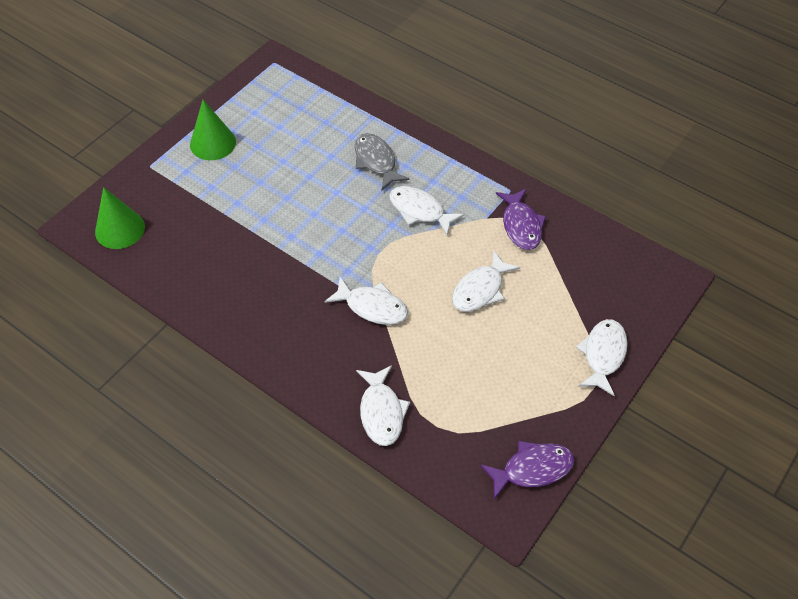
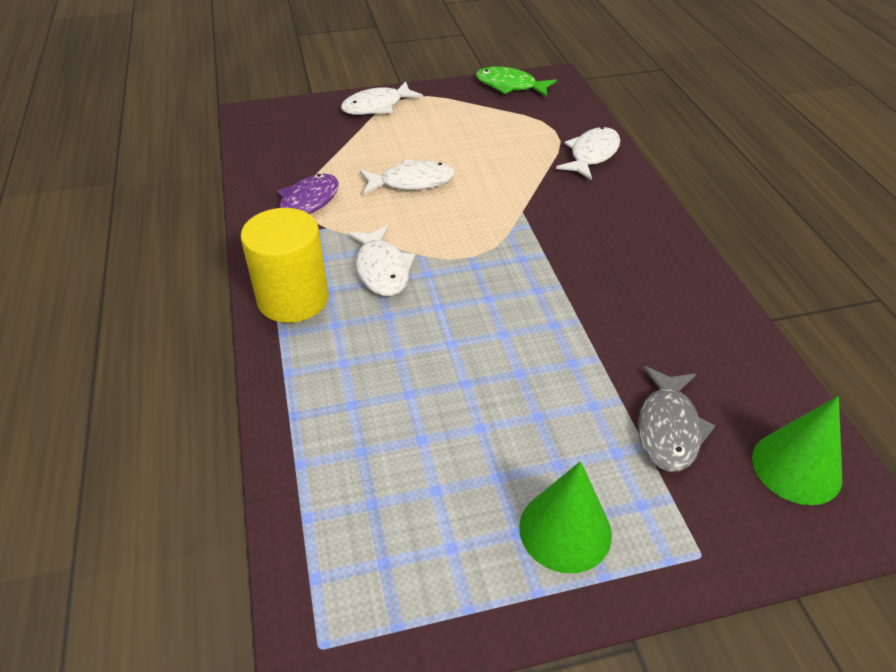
camera: 140 degrees left, 10 degrees down
(372, 307) = (527, 219): white fish -> none
(376, 161) = (362, 350): grey fish -> grey fish (668, 428)
(444, 164) = (293, 299): none -> yellow cylinder
(532, 469) = (510, 86): purple fish -> green fish

